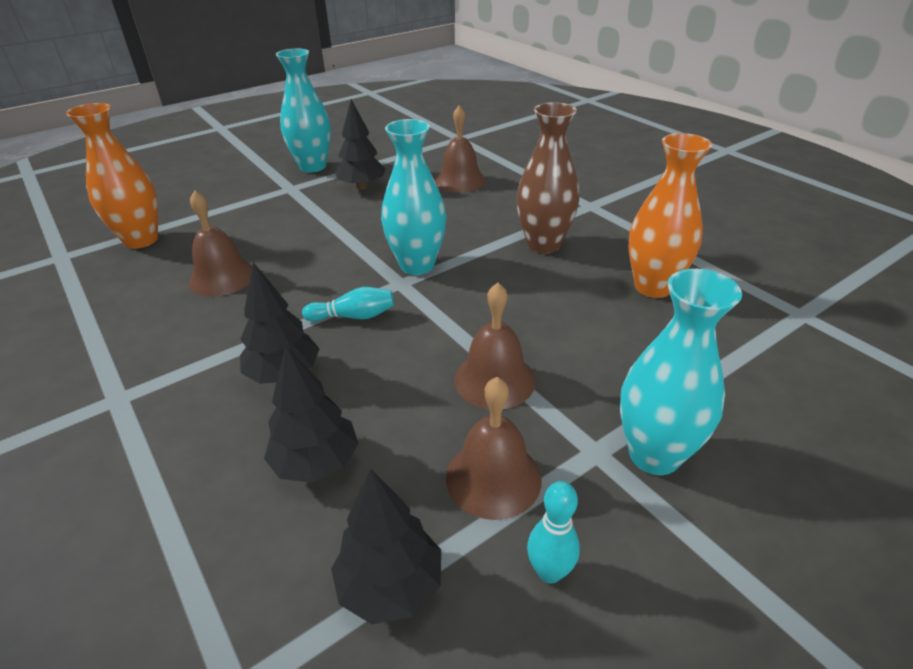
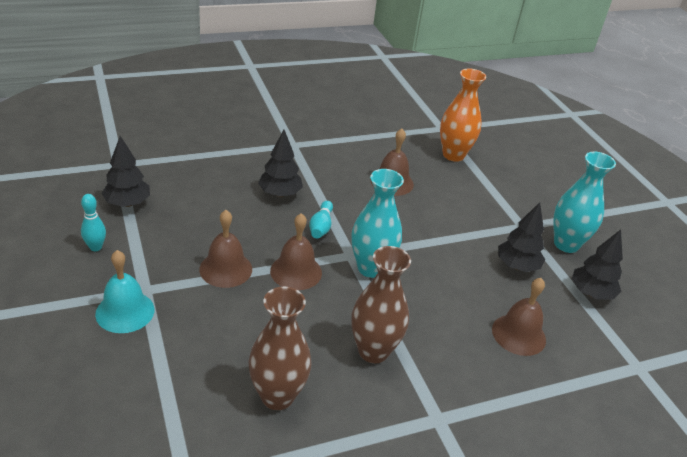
camera: 100 degrees right, 0 degrees up
(316, 463) = (208, 195): black tree -> black tree (591, 293)
(493, 478) = (157, 246): brown bell -> brown bell (296, 271)
(653, 287) = (277, 396): orange vase -> brown vase
(654, 455) = (125, 311): turquoise vase -> turquoise bell

